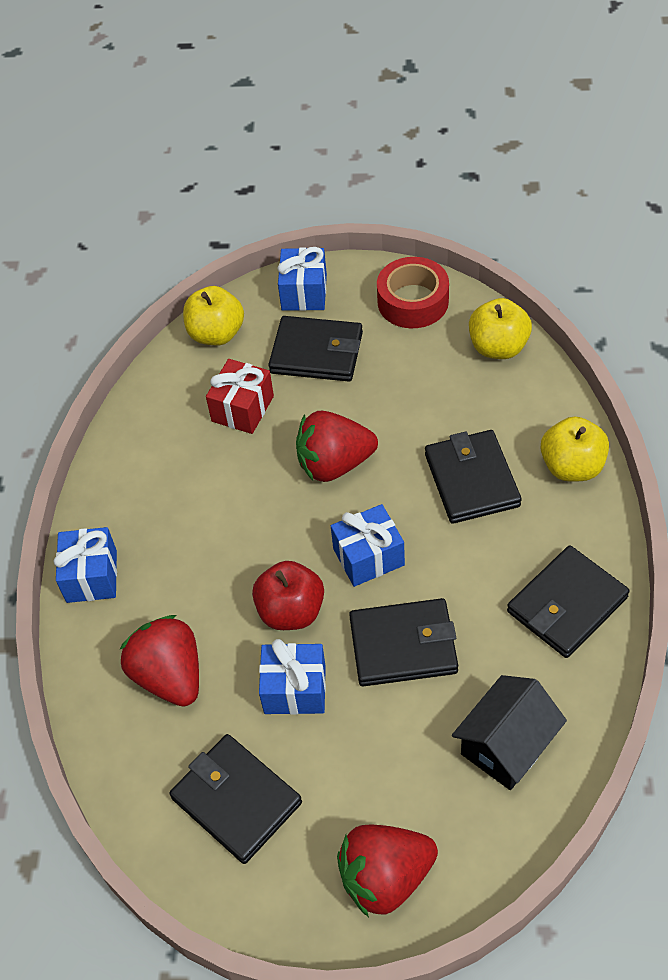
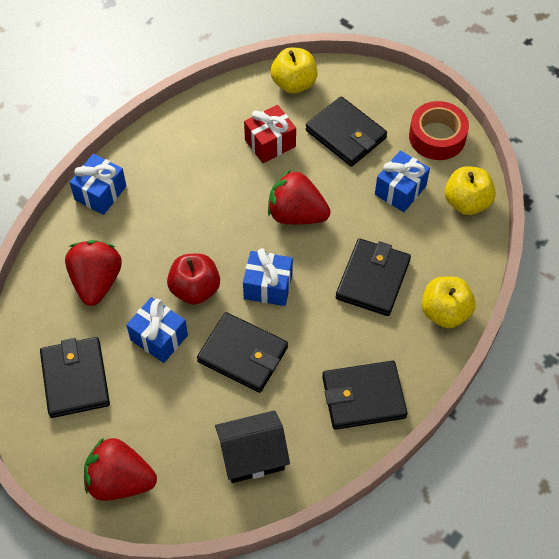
camera: 30 degrees right, 5 degrees up
(304, 292) = (371, 88): blue gift -> blue gift (400, 190)

